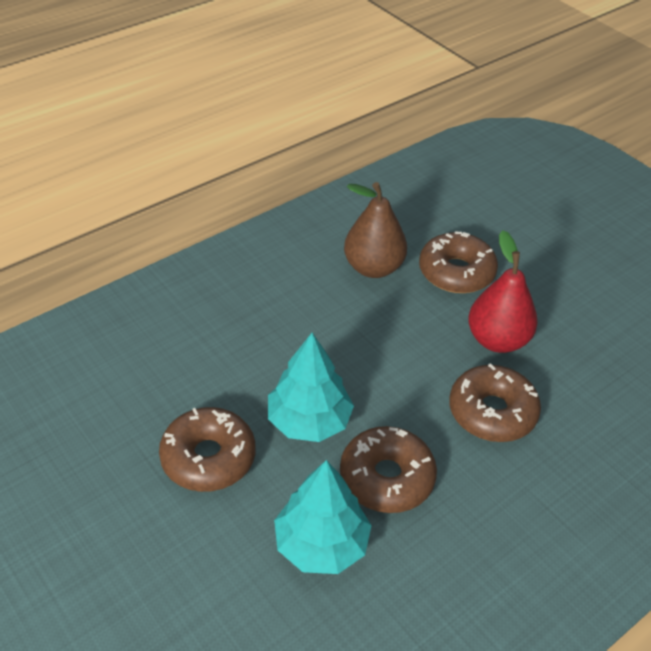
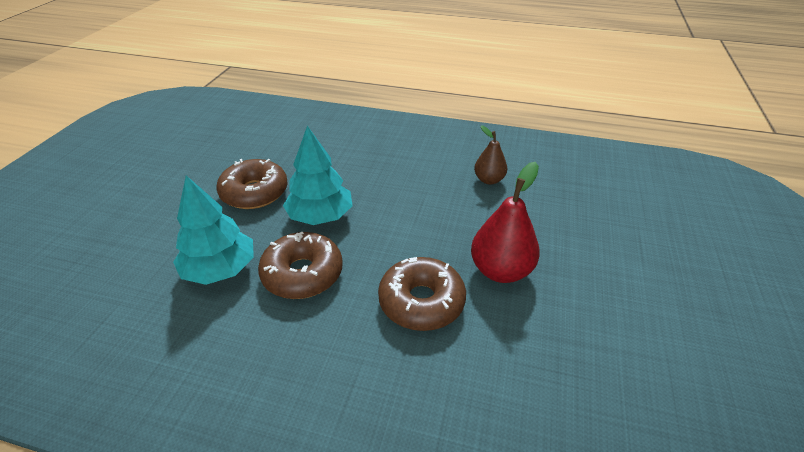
camera: 55 degrees right, 5 degrees down
(373, 268) = (489, 180): brown pear -> brown pear, size x0.61
(456, 272) = (541, 217): brown donut -> none

